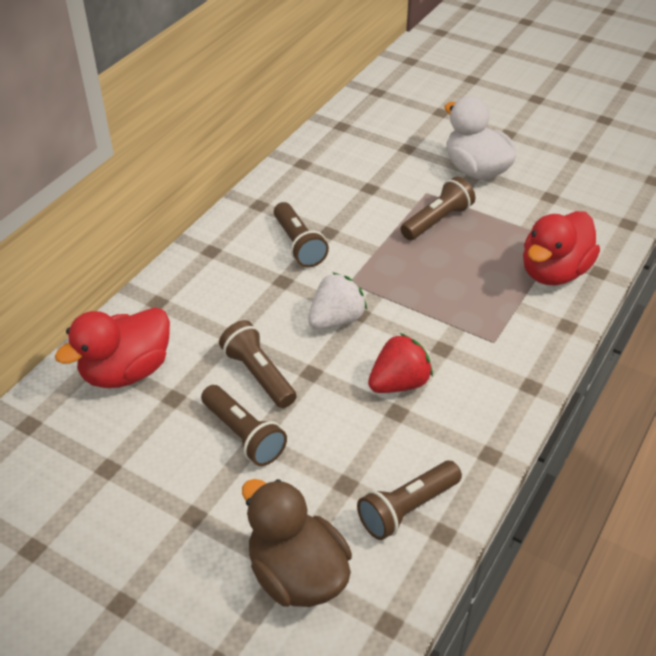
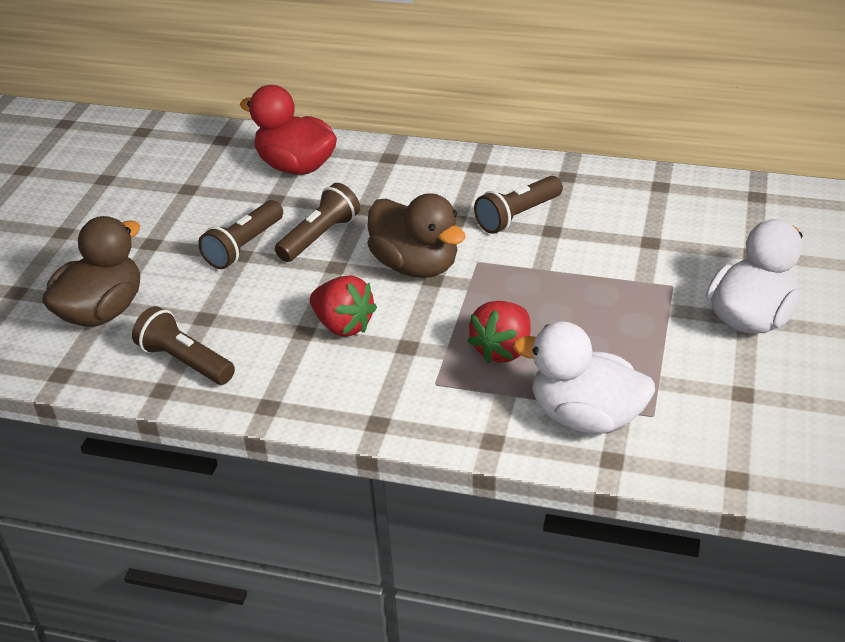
camera: 75 degrees right, 5 degrees down
(336, 320) = (415, 265): white strawberry -> brown duck
(437, 220) = (624, 304): brown flashlight -> none
(466, 295) = (502, 350): none -> red strawberry
(553, 272) = (585, 417): red duck -> white duck

